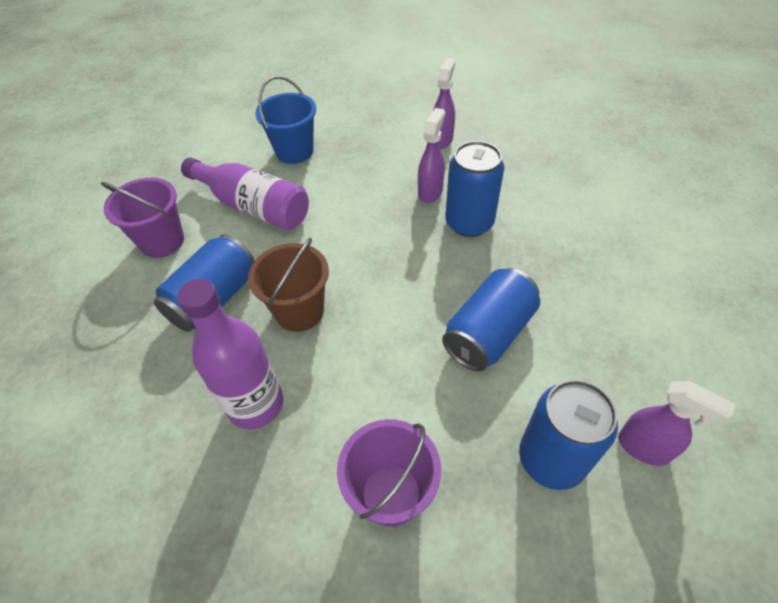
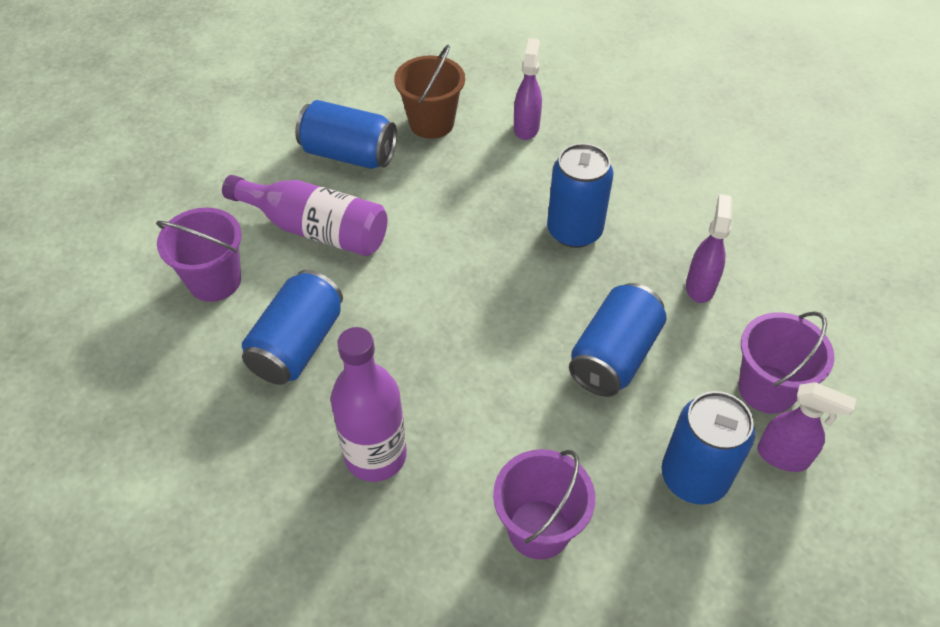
camera: 10 degrees left, 0 degrees up
(294, 151) = (349, 154): blue bucket -> blue can
(299, 311) = (400, 350): brown bucket -> brown bucket (431, 123)
(430, 192) = (523, 196): purple spray bottle -> purple spray bottle (700, 286)
(632, 378) = (767, 389): none -> purple bucket

